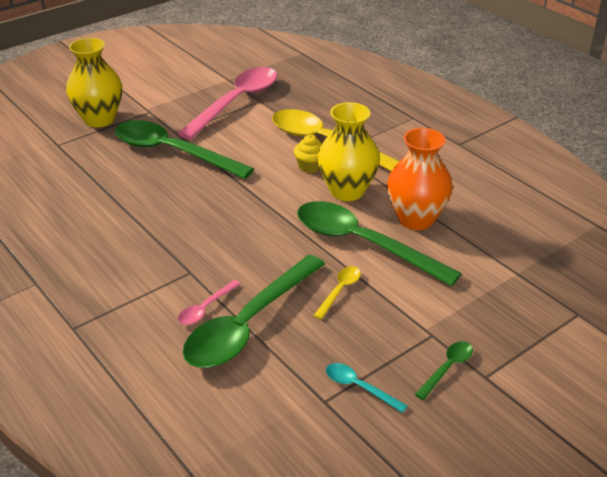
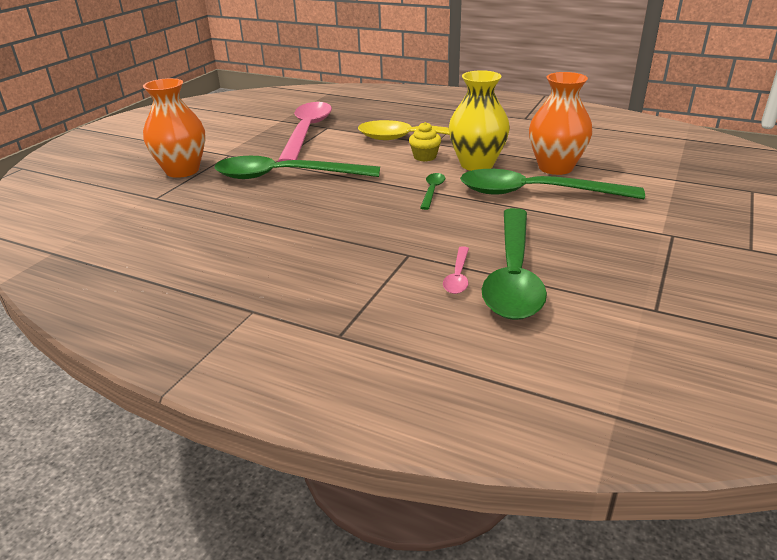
camera: 25 degrees left, 5 degrees down
(99, 119) = (182, 170): yellow vase -> orange vase
(339, 291) = (559, 228): yellow spoon -> none
(359, 387) = (669, 289): turquoise spoon -> none
(447, 368) = (716, 253): green spoon -> green spoon (432, 191)

